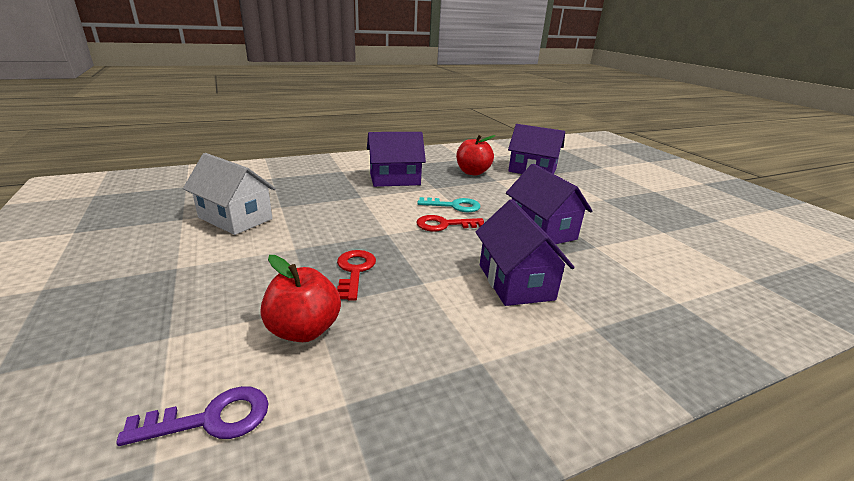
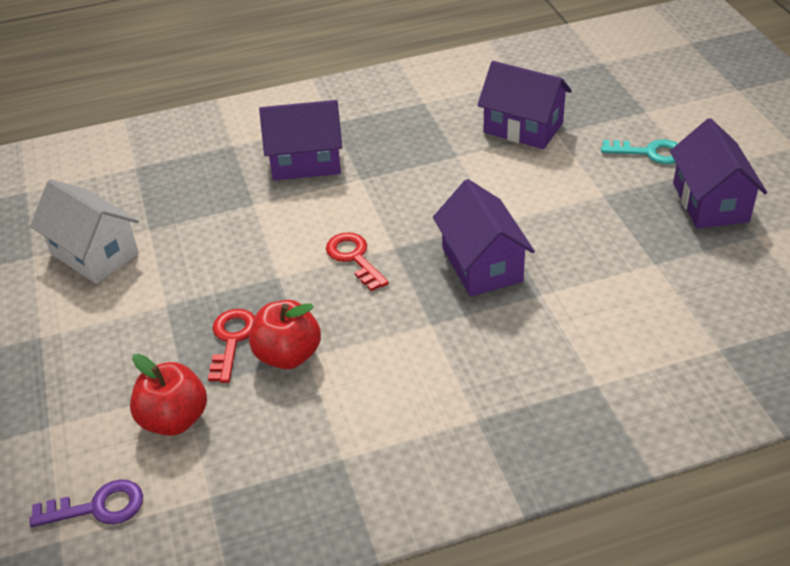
camera: 10 degrees right, 15 degrees up
(444, 225) = (354, 258): red key -> red key turned 60 degrees clockwise
(454, 206) = (377, 219): turquoise key -> turquoise key (649, 153)
(472, 172) = (426, 138): red apple -> red apple (288, 355)
(515, 282) = (414, 355): purple house -> purple house (710, 202)

